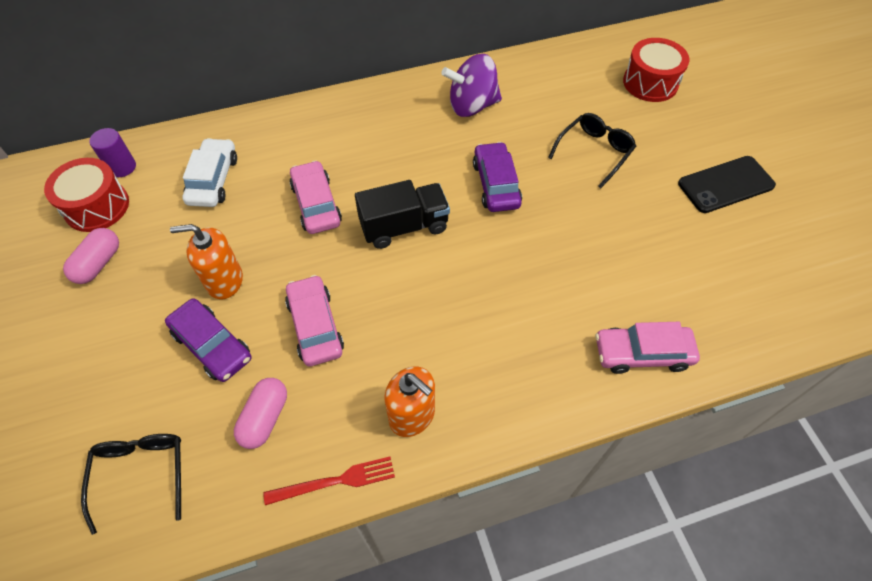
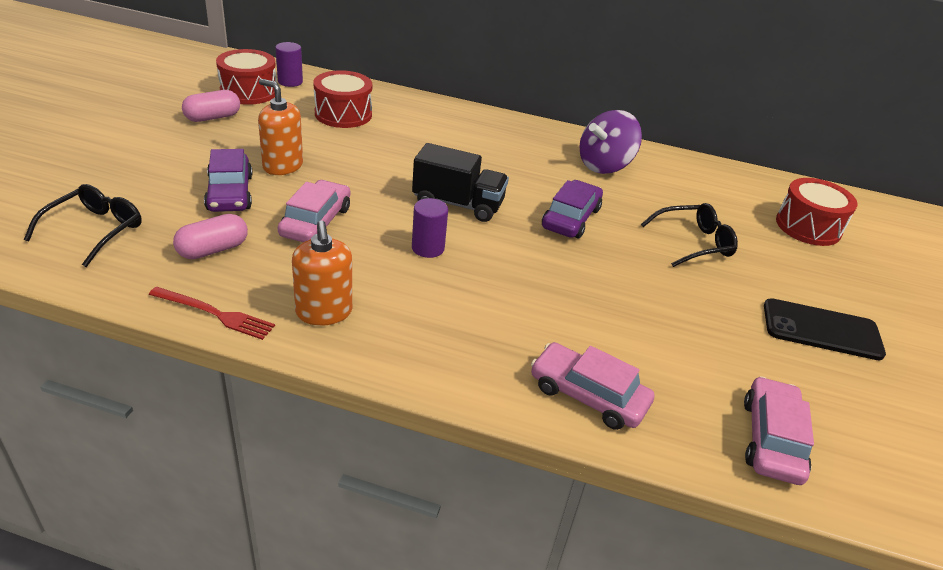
camera: 30 degrees right, 20 degrees down
(213, 180) = (343, 114): white car -> red drum
(316, 204) = (402, 160): pink car -> pink car (771, 439)
(425, 292) = (428, 248): none -> purple cylinder
(472, 106) = (604, 165): purple spinning top -> purple spinning top turned 60 degrees counterclockwise

